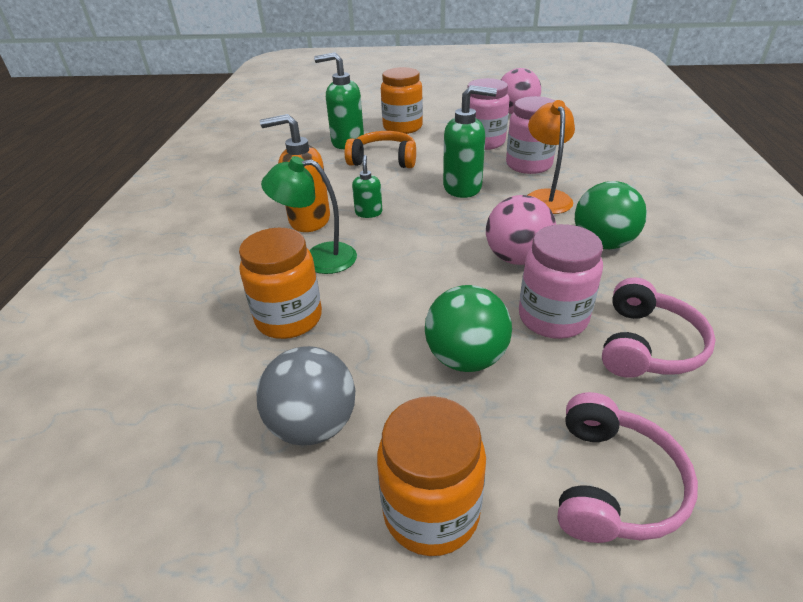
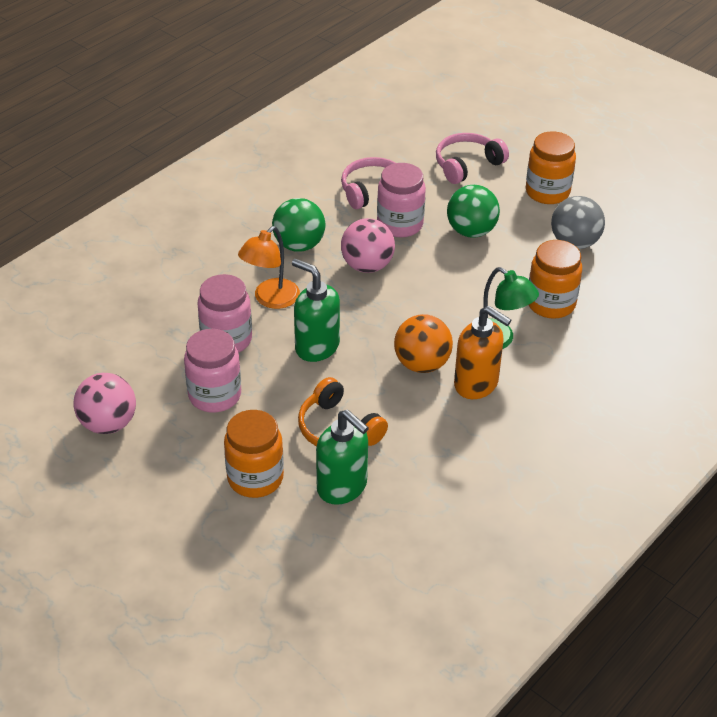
camera: 145 degrees left, 5 degrees up
(368, 213) = (422, 364): green soap dispenser -> orange ball

